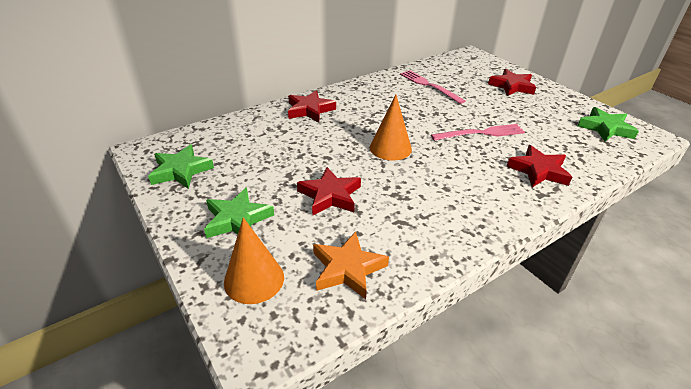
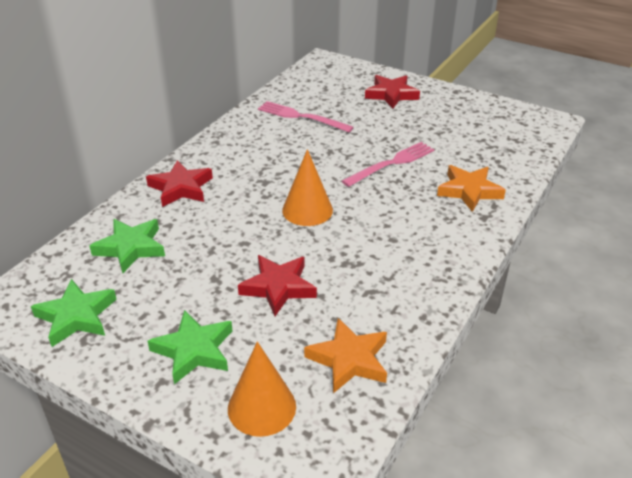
camera: 25 degrees left, 0 degrees up
(538, 170) = (469, 191): red star -> orange star
(605, 128) = (506, 123): green star -> green star (131, 248)

